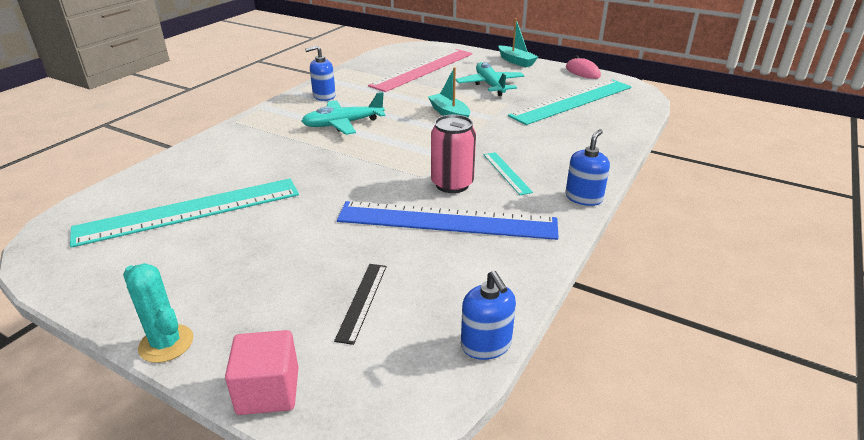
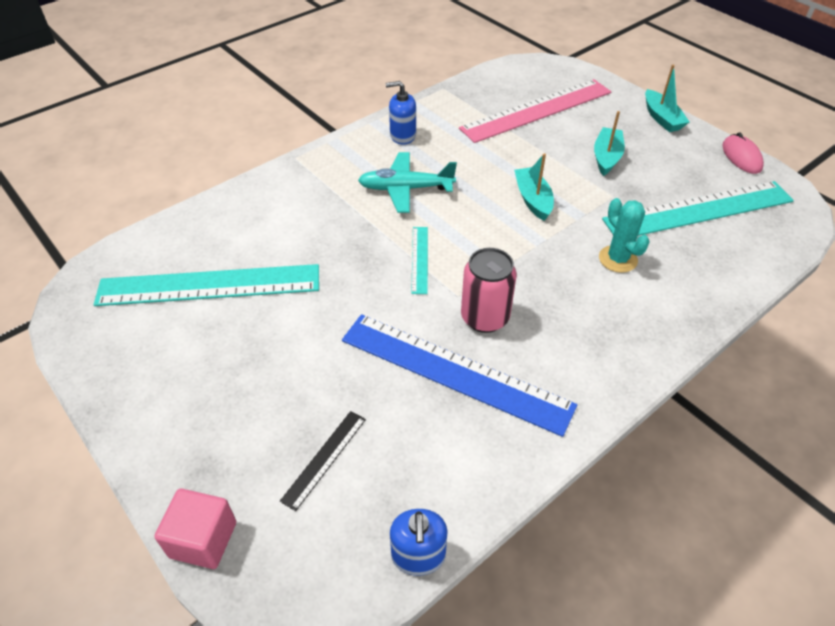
camera: 20 degrees right, 15 degrees up
(166, 343) = (138, 453): turquoise cactus -> turquoise cactus (618, 259)
(490, 85) = (606, 157): turquoise plane -> turquoise boat
(506, 173) = (555, 316): turquoise ruler -> turquoise ruler (419, 259)
(583, 198) = (626, 381): blue soap dispenser -> none

